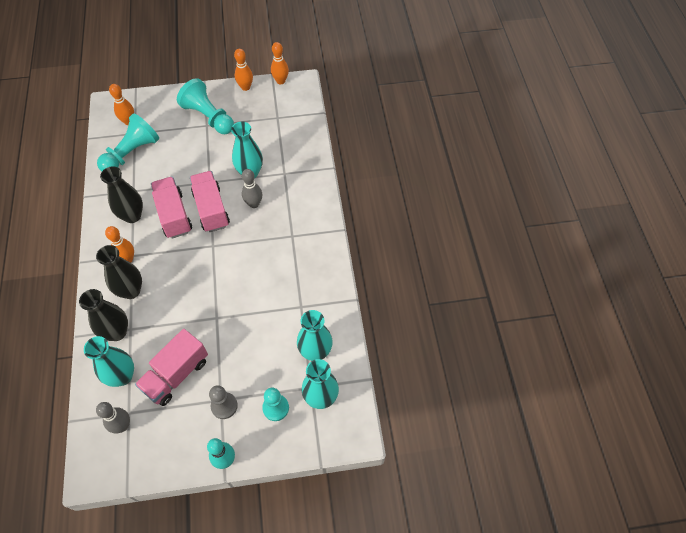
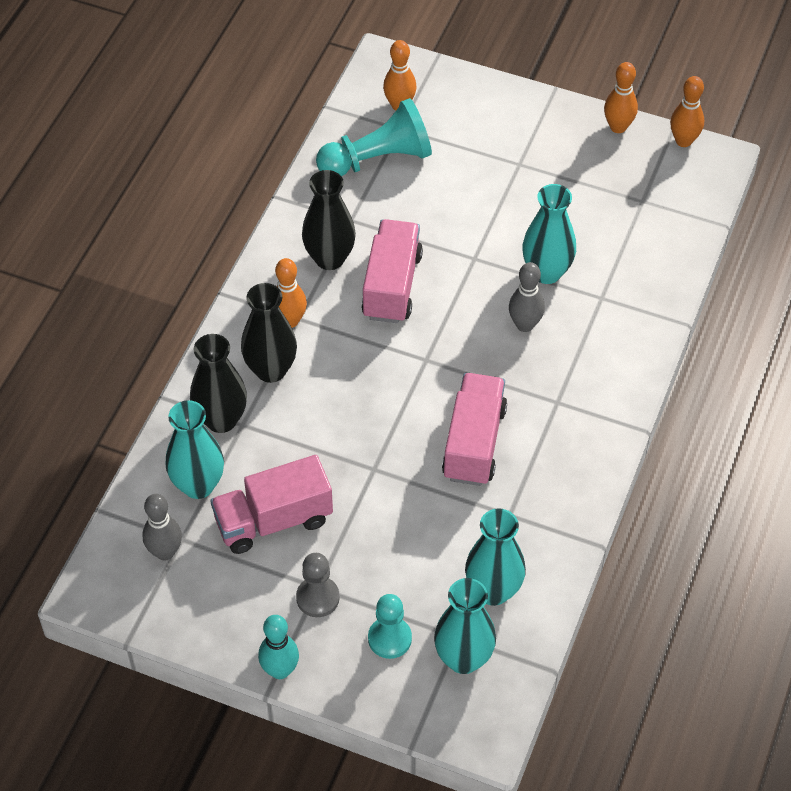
camera: 30 degrees right, 5 degrees down
(209, 117) = (530, 152): turquoise pawn -> none
(211, 209) = (454, 303): pink truck -> pink truck (474, 443)

